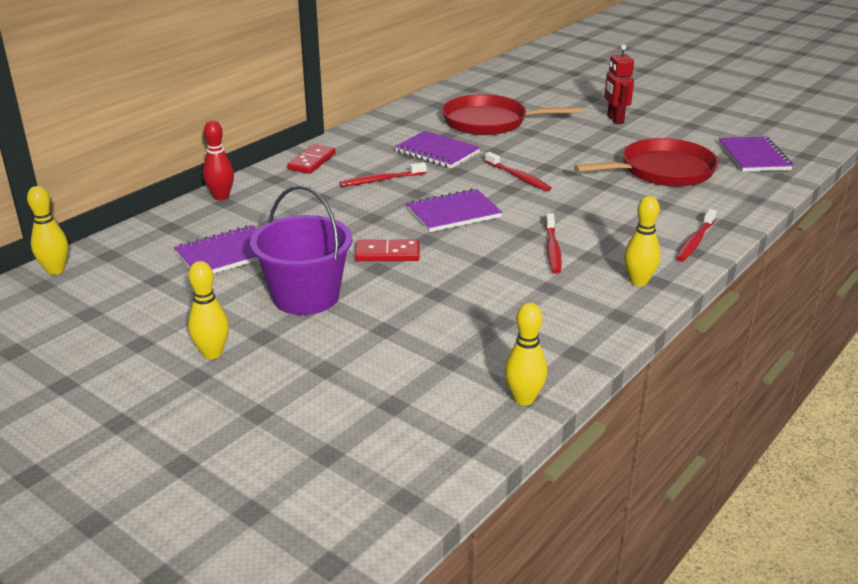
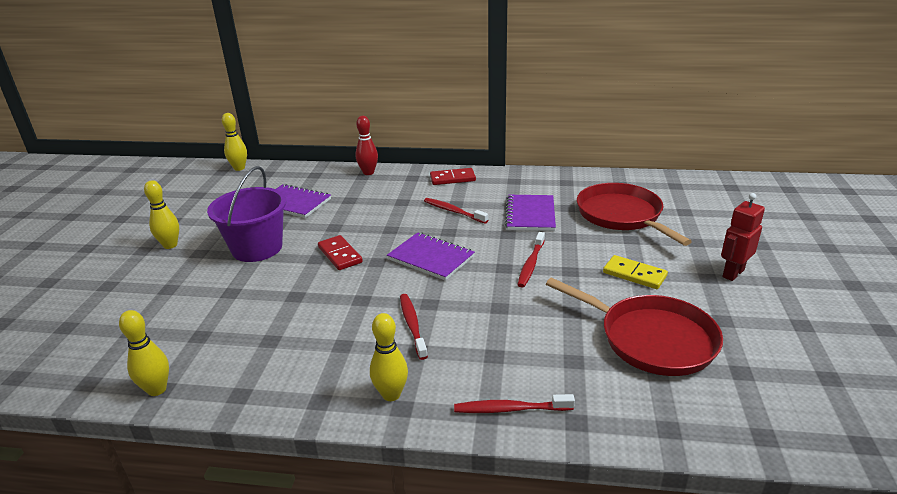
camera: 60 degrees right, 0 degrees up
(552, 249) = (412, 325): red toothbrush -> red toothbrush turned 105 degrees clockwise
(579, 148) = (634, 274): none -> yellow domino
(754, 156) = (788, 397): purple notebook -> none

